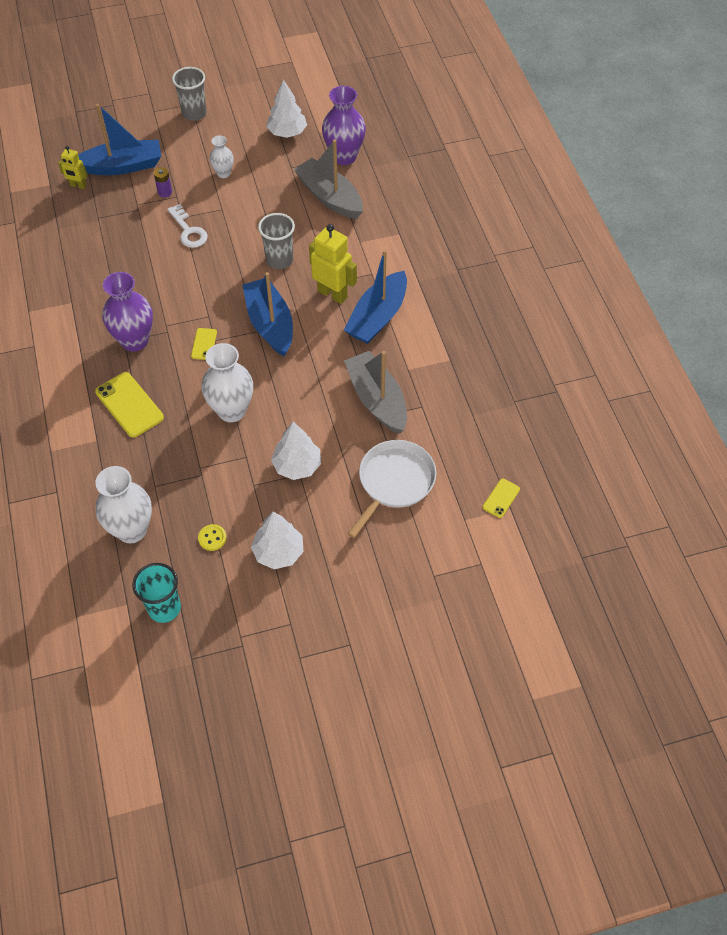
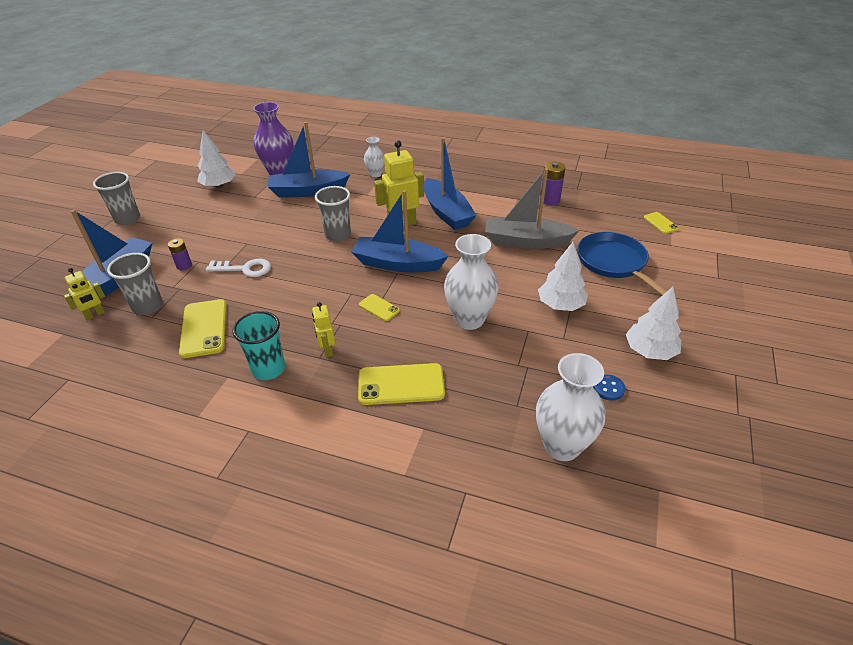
camera: 55 degrees left, 15 degrees down
(106, 207) = (148, 306): none -> grey cup
(107, 255) = (204, 328): none -> yellow phone
(134, 341) = (327, 350): purple vase -> yellow robot
(164, 608) = (679, 459): turquoise cup -> turquoise cup (268, 369)
(212, 538) = (608, 388): yellow button -> blue button
(223, 173) = (212, 228): white vase -> white vase (375, 174)
(329, 197) = (308, 191): grey boat -> blue boat
(394, 481) = (613, 262): white pan -> blue pan
(469, 387) = (549, 200): none -> purple battery

